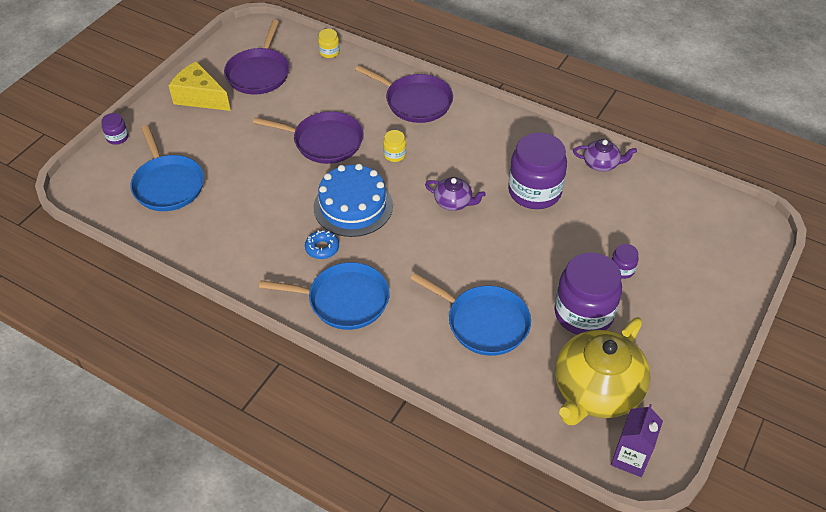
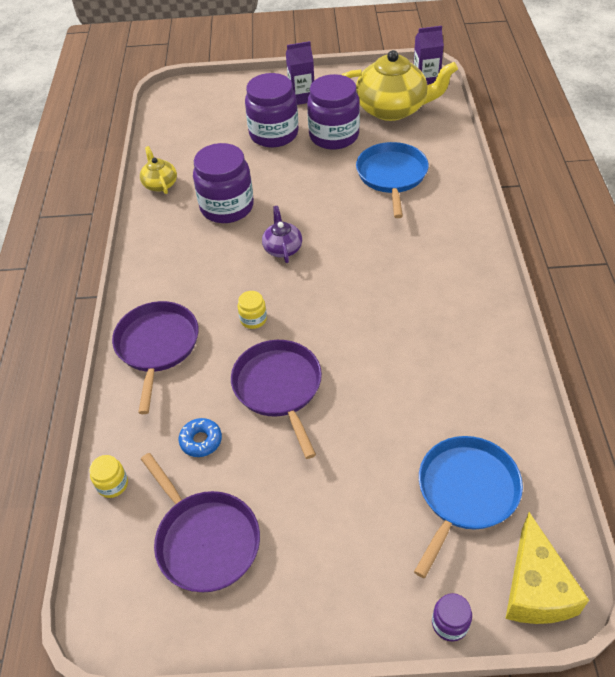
camera: 120 degrees left, 0 degrees up
(200, 97) = (301, 578): yellow cheese -> yellow cheese (535, 588)
(259, 73) = (205, 540): purple pan -> purple pan turned 75 degrees clockwise
(322, 248) = (417, 304): blue donut -> blue donut (201, 441)
(344, 300) = (454, 258): blue pan -> none
(353, 206) = (348, 311): blue cake -> none
(601, 164) = (160, 184): purple teapot -> yellow teapot
(622, 269) = (274, 134): purple jar -> purple jar, size x2.29
(676, 323) = (301, 97): none -> purple carton

